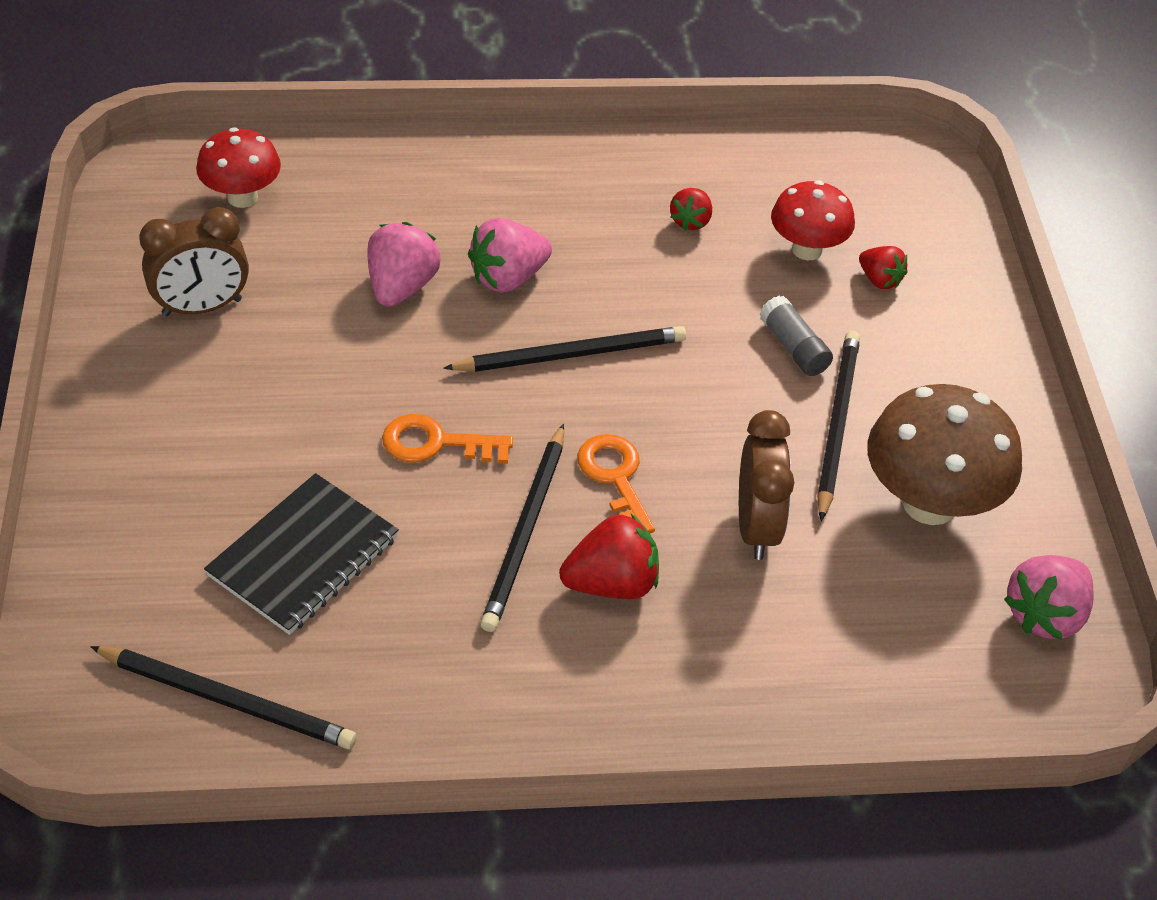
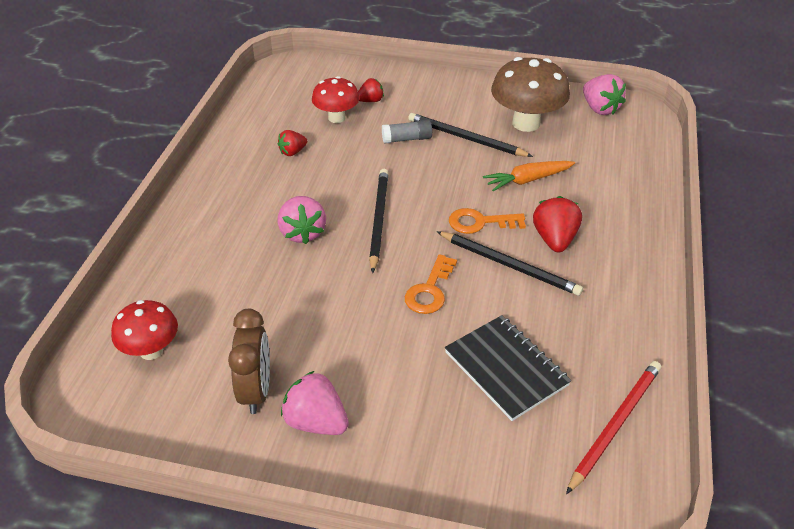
camera: 70 degrees left, 5 degrees down
(228, 700) = (615, 425): black pencil -> red pencil
(401, 287) = (287, 282): pink strawberry -> pink strawberry (316, 422)
(691, 221) = (292, 152): red strawberry -> red strawberry turned 105 degrees clockwise
(756, 527) = (527, 180): brown clock -> orange carrot

